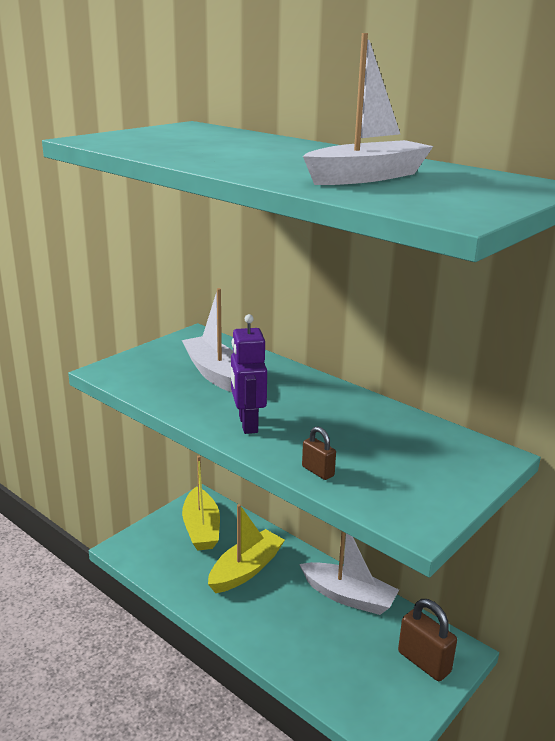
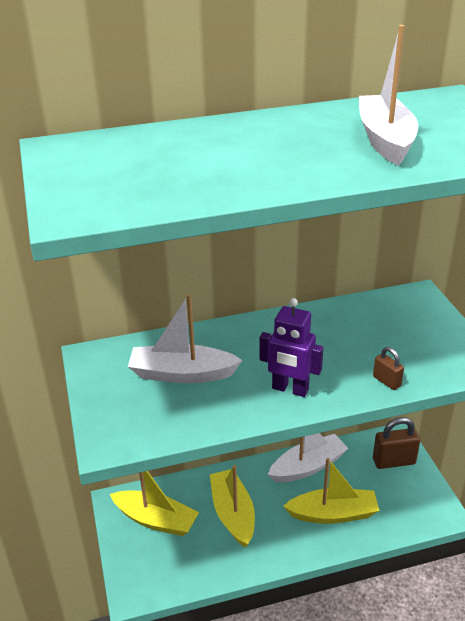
camera: 55 degrees left, 10 degrees up
(305, 639) = (333, 514): none -> yellow boat
(318, 471) = (386, 381): brown padlock -> brown padlock turned 60 degrees clockwise

